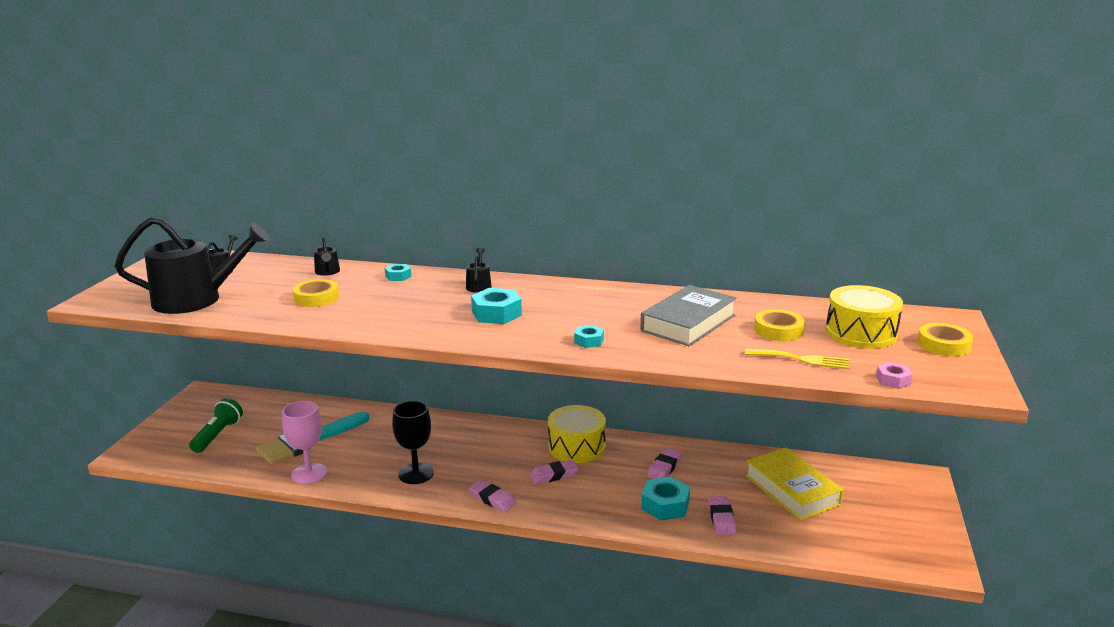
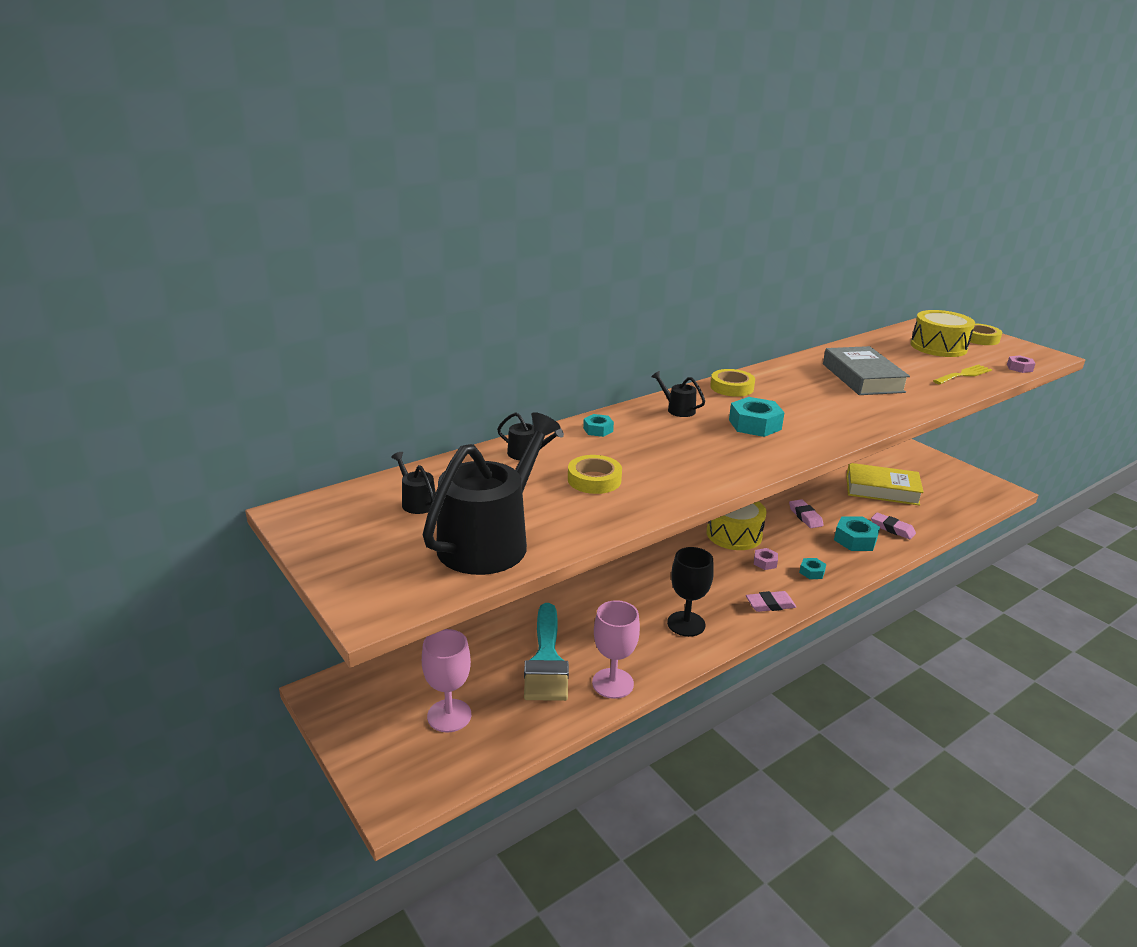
camera: 50 degrees left, 5 degrees up
(217, 435) = (449, 715): green flashlight -> pink goblet
(554, 475) = (765, 562): pink eraser -> pink nut
(589, 341) = (857, 416): turquoise nut -> turquoise nut (812, 572)
(778, 330) = (908, 362): yellow tape -> yellow tape (731, 387)

